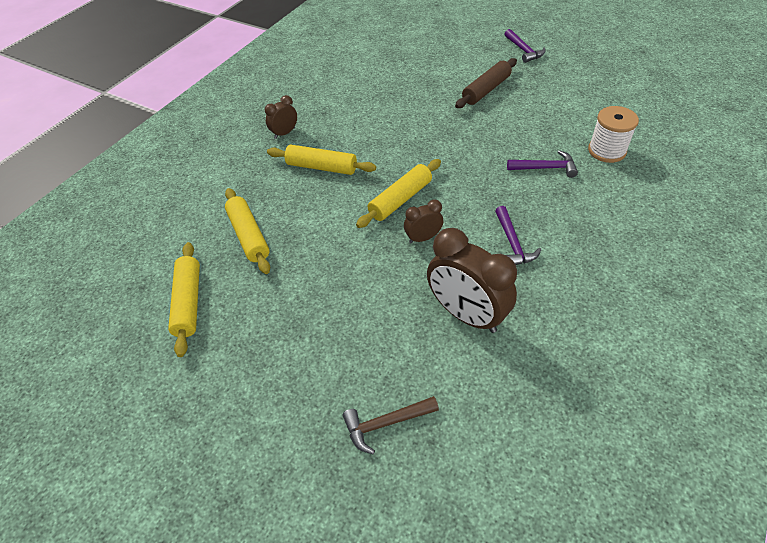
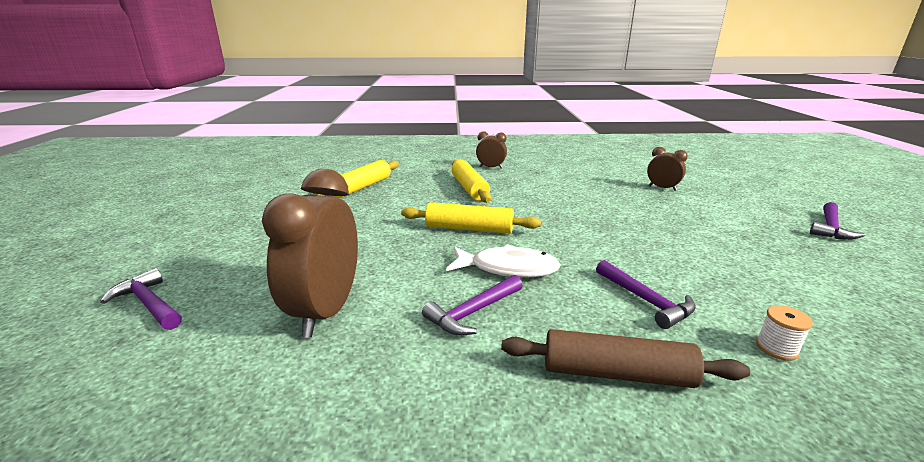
camera: 55 degrees right, 25 degrees down
(188, 302) = (278, 189): yellow rolling pin -> none
(386, 423) = (149, 304): brown hammer -> purple hammer
(423, 238) = (426, 254): brown clock -> brown clock (662, 188)
(473, 206) = (508, 268): none -> white fish
(486, 90) = (710, 226): brown rolling pin -> brown rolling pin (616, 373)
(607, 151) = (776, 348): white spool -> white spool, size x0.52

